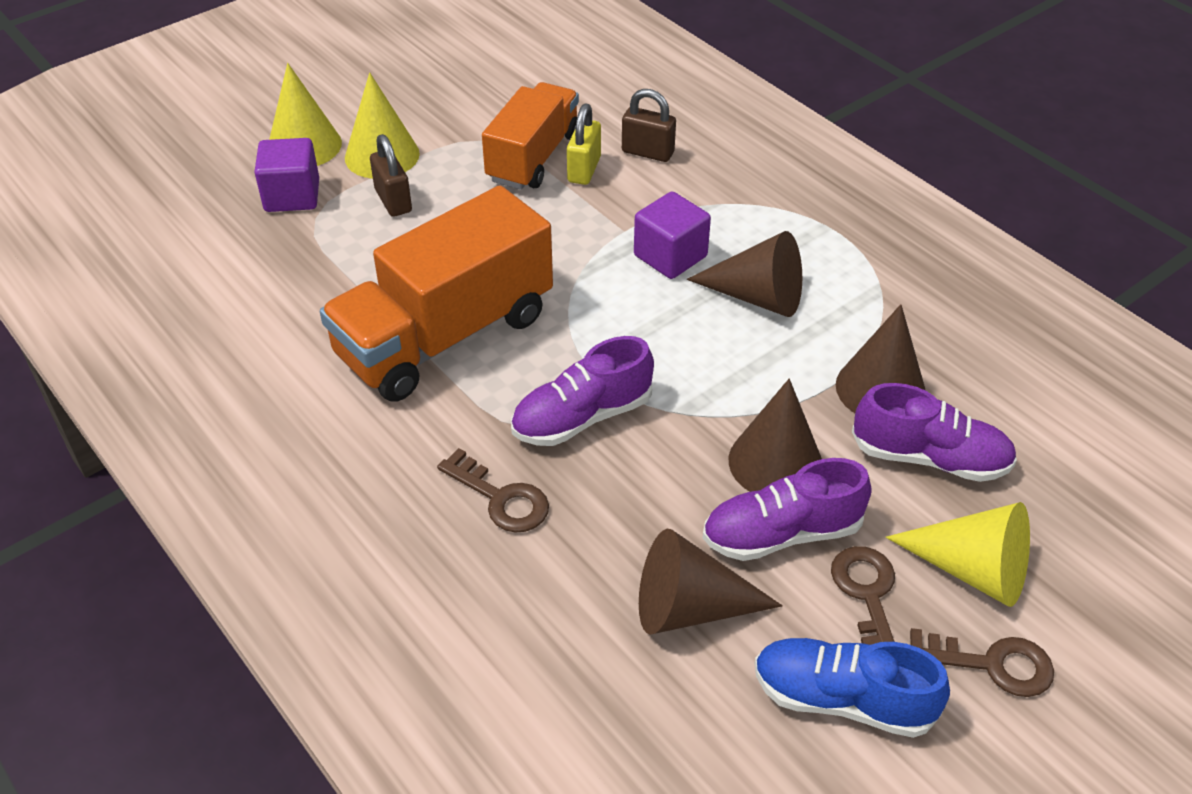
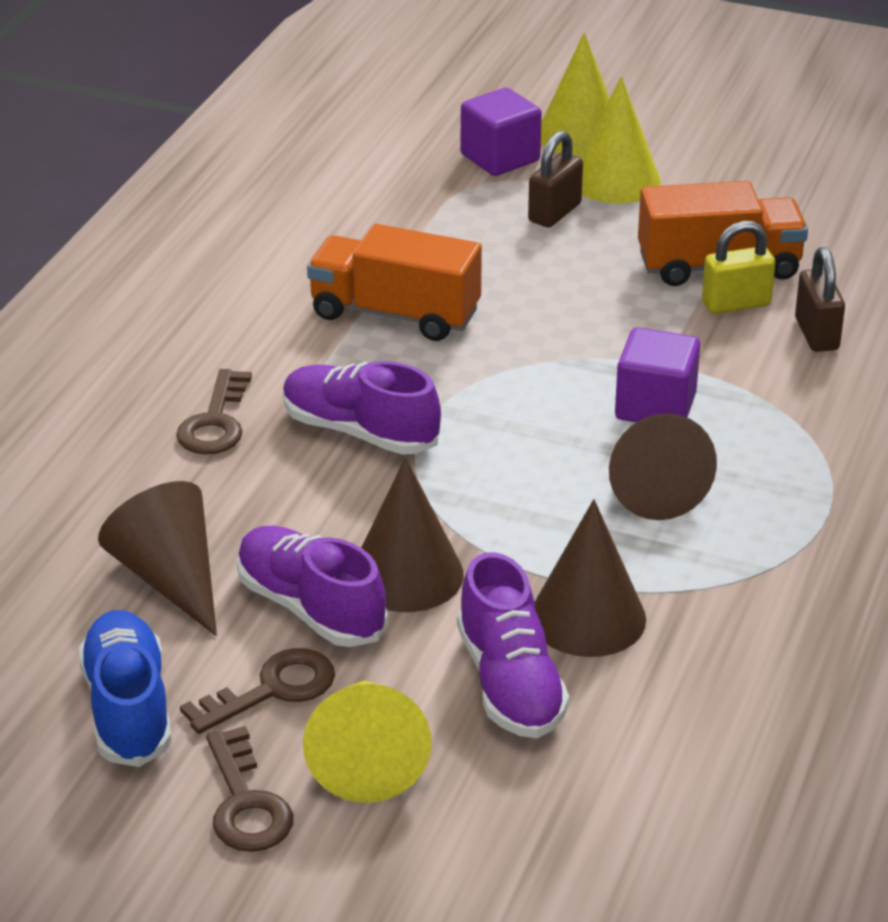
camera: 60 degrees right, 10 degrees down
(445, 336) = (395, 314): orange truck -> orange truck, size x0.65

